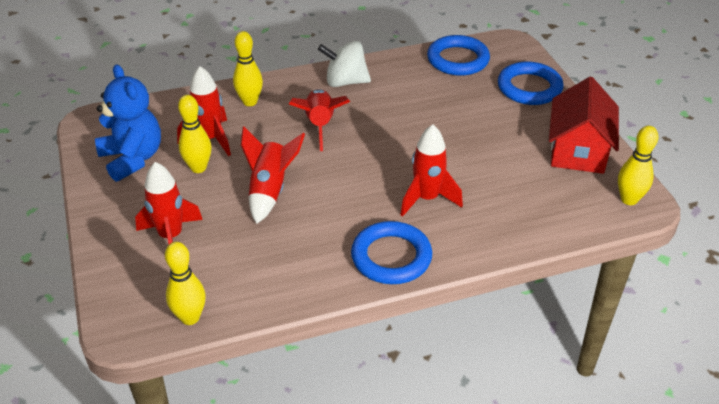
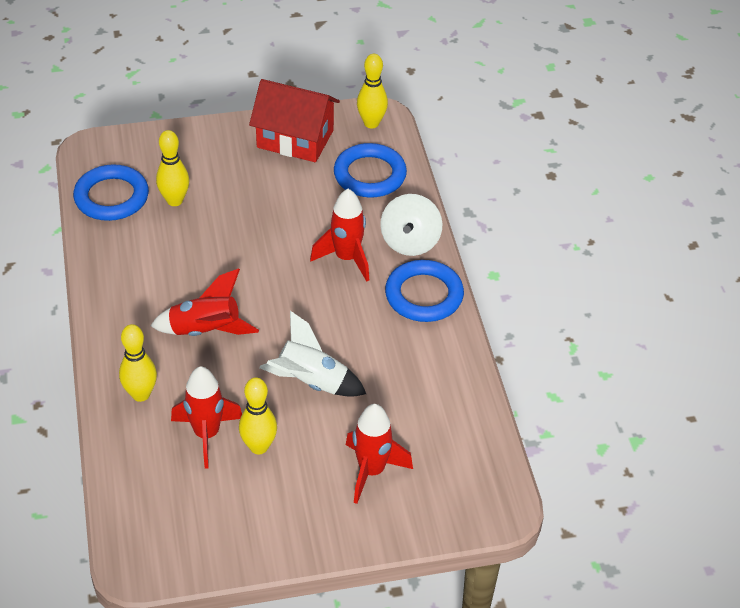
camera: 85 degrees left, 5 degrees up
(132, 158) = (227, 513): blue teddy bear -> none
(190, 317) = (487, 453): yellow bowling pin -> yellow bowling pin (174, 200)
(270, 190) = (311, 382): red rocket -> white rocket
(345, 82) = (125, 301): white spinning top -> white spinning top (410, 242)
(529, 88) = (183, 151): blue ring -> blue ring (370, 175)

